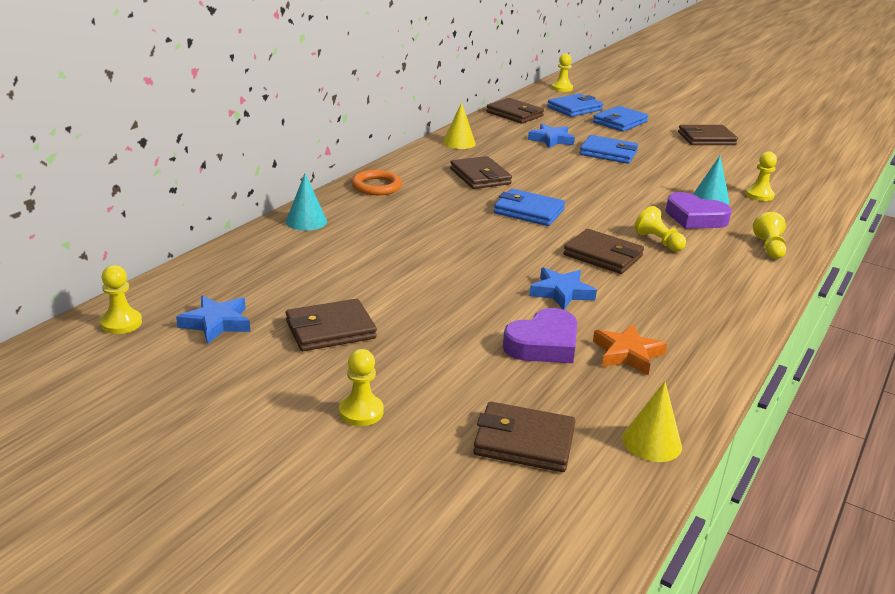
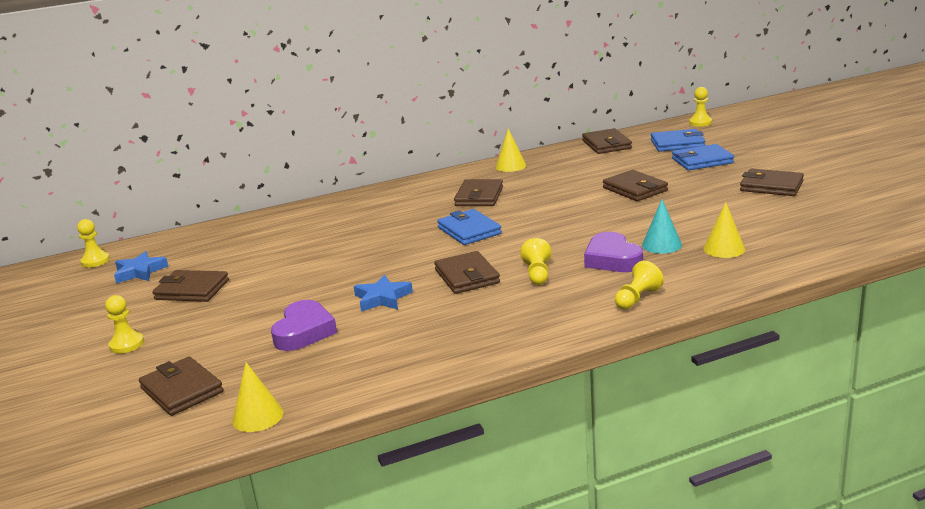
camera: 40 degrees right, 5 degrees down
(306, 221) = (296, 214): turquoise cone -> none
(376, 186) = (385, 194): orange ring -> none
(543, 344) = (304, 332): purple heart -> purple heart turned 75 degrees counterclockwise
(551, 140) = (600, 171): blue star -> none
(608, 153) = (635, 189): blue wallet -> brown wallet
(627, 354) = (350, 353): orange star -> none
(759, 195) = (724, 249): yellow pawn -> yellow cone

